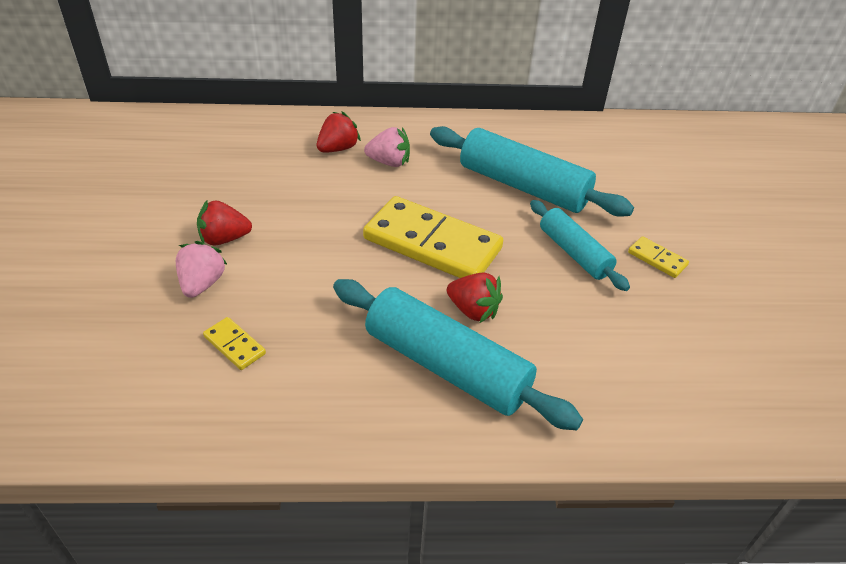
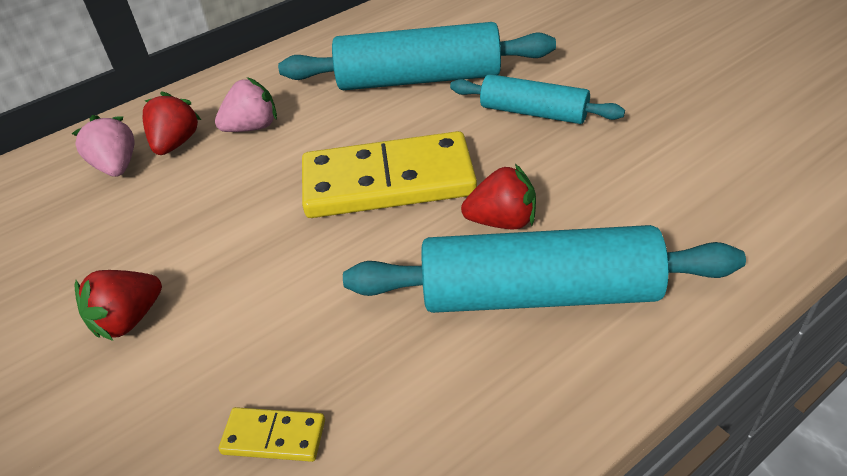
camera: 30 degrees left, 0 degrees up
(202, 284) = (152, 391): pink strawberry -> pink strawberry (116, 166)
(657, 259) = (608, 78): yellow domino -> none

